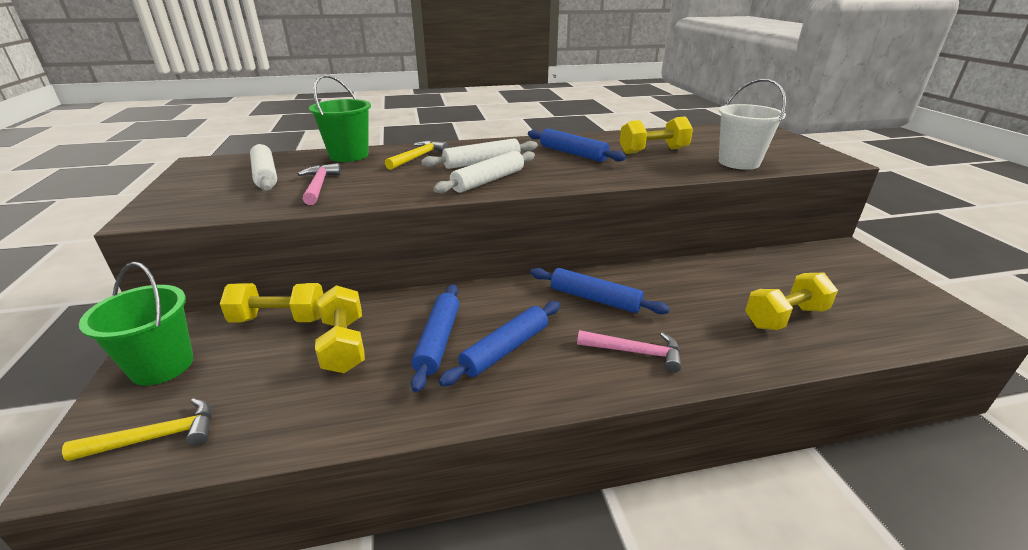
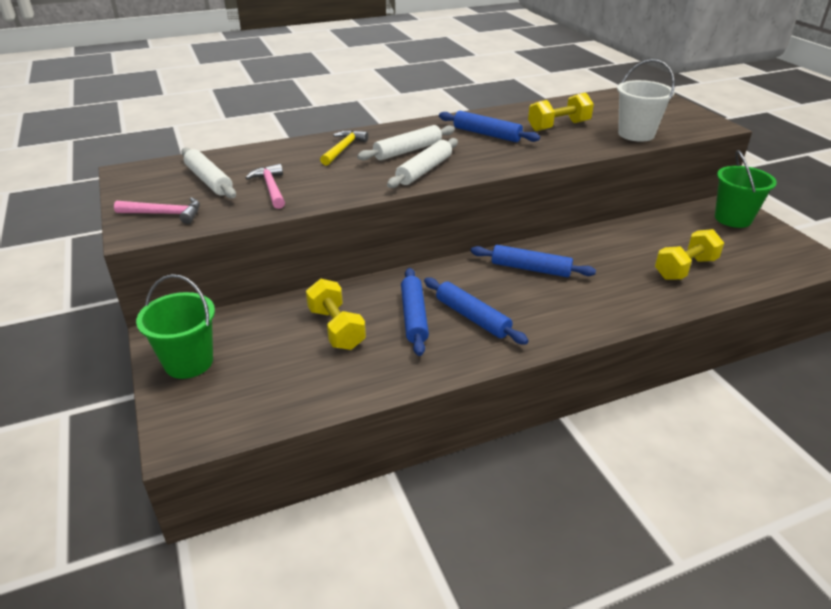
camera: 10 degrees left, 5 degrees up
(156, 437) = (228, 412): yellow hammer -> none
(279, 319) = (265, 314): yellow dumbbell -> none
(349, 155) = (273, 152): green bucket -> green bucket (733, 218)
(505, 349) = (472, 317): blue rolling pin -> blue rolling pin turned 75 degrees counterclockwise
(635, 352) = (575, 308): pink hammer -> pink hammer (164, 214)

